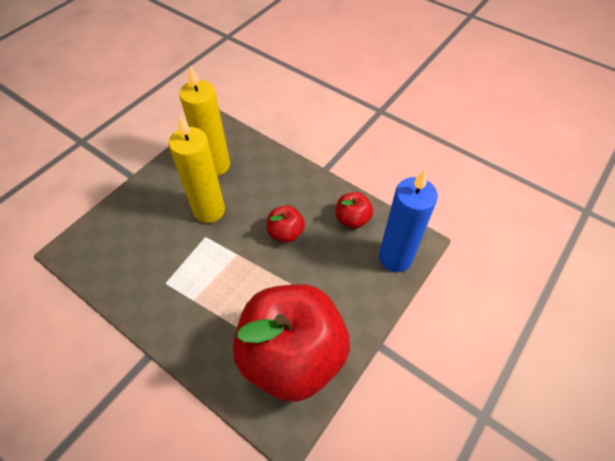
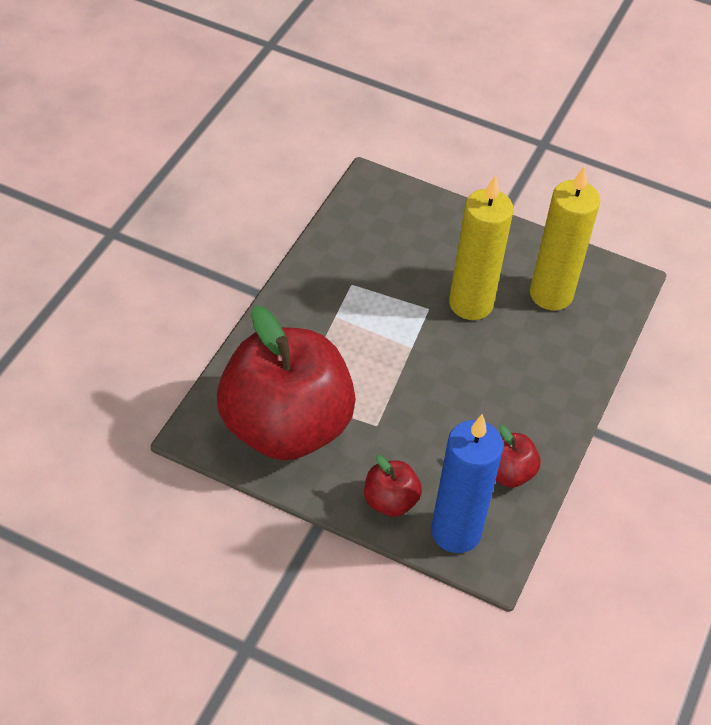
camera: 75 degrees right, 5 degrees down
(286, 233) = (460, 395): red apple -> red apple (390, 501)

